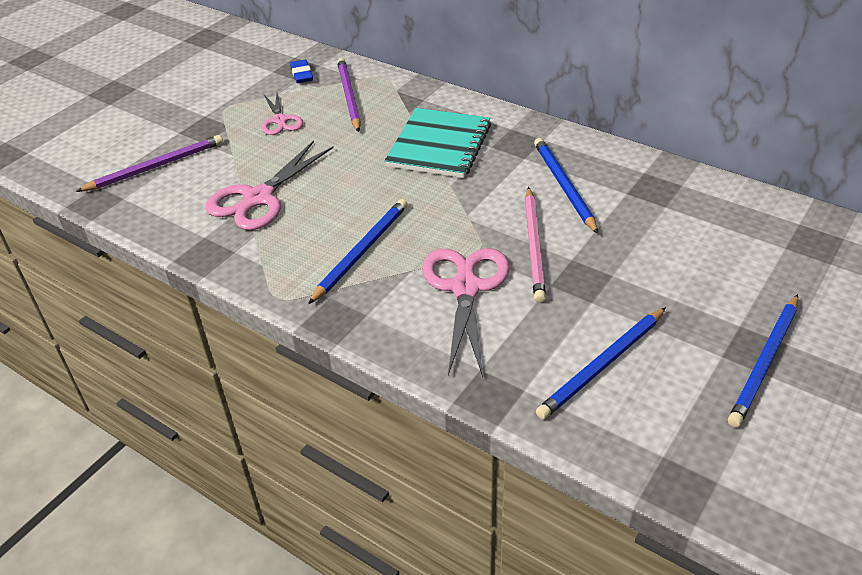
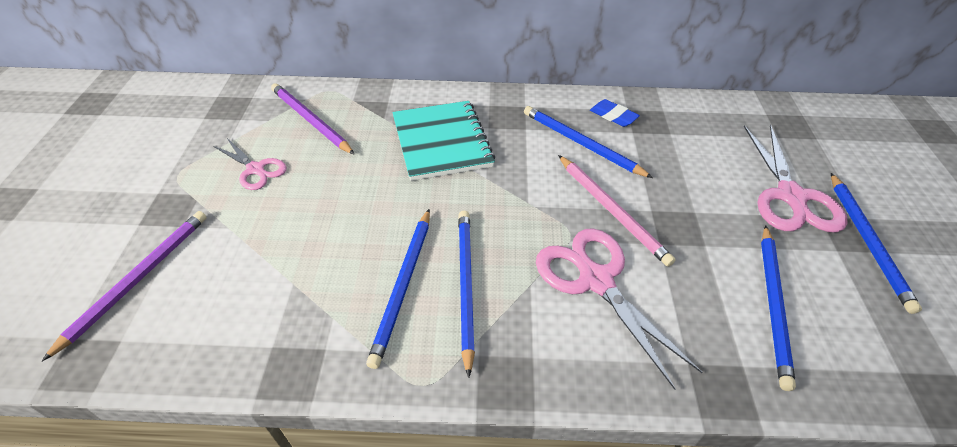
camera: 35 degrees left, 5 degrees up
(259, 198) = (302, 269): pink scissors -> pink scissors (790, 196)
(302, 75) = (240, 112): blue eraser -> blue eraser (613, 116)
(317, 235) = (403, 286): none -> blue pencil

